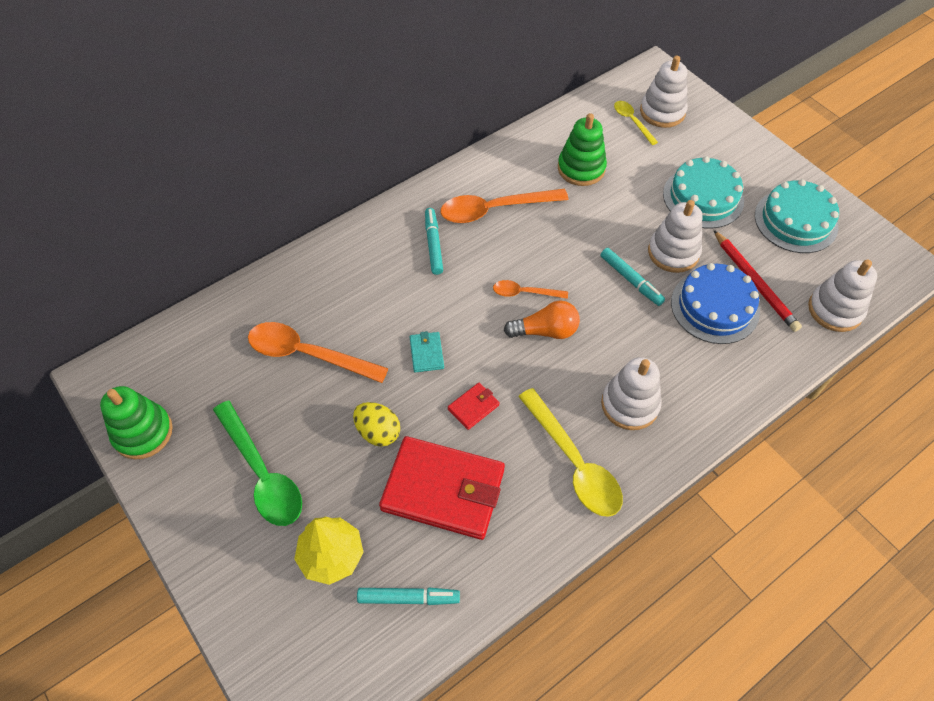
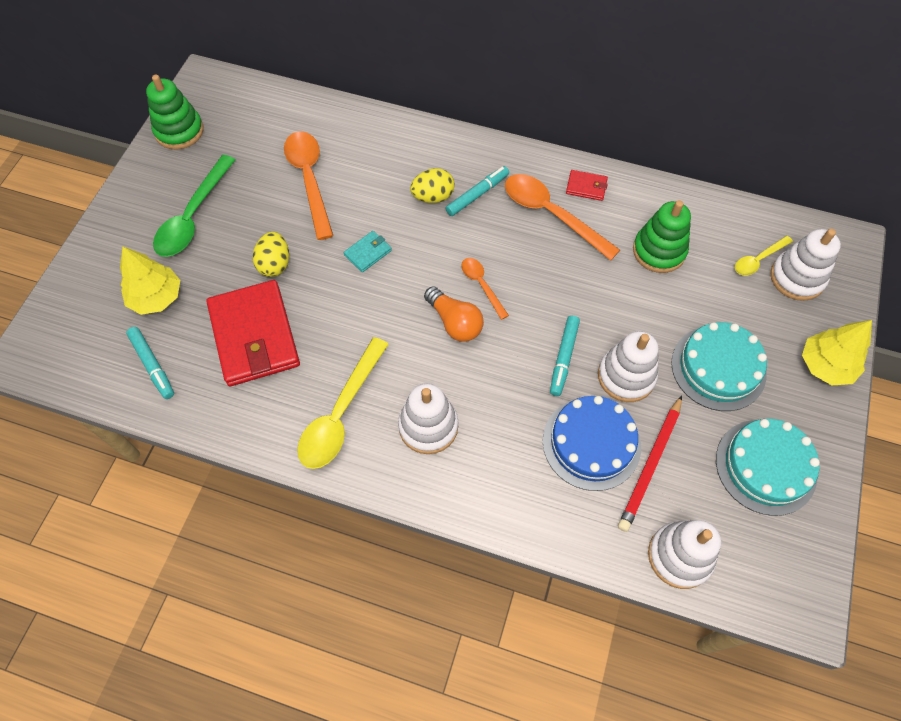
camera: 55 degrees right, 5 degrees up
(409, 275) = (433, 197): none -> yellow egg
(473, 407) = (342, 313): red wallet -> red wallet (586, 187)
(632, 121) = (758, 260): yellow spoon -> yellow spoon turned 150 degrees counterclockwise
(740, 142) = (826, 365): none -> yellow tree

